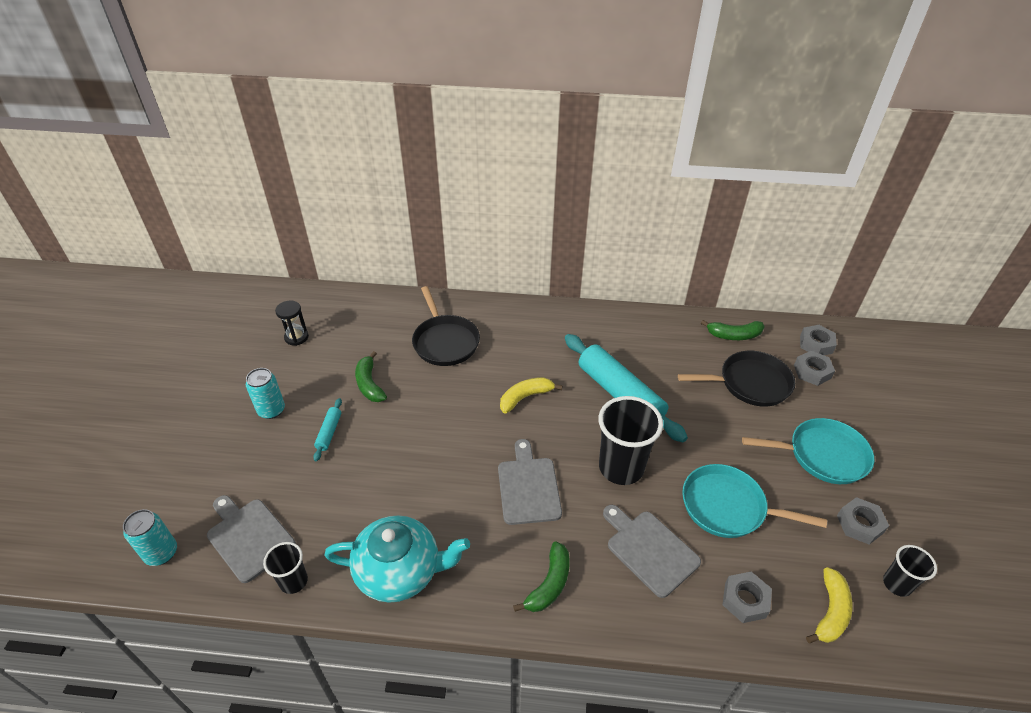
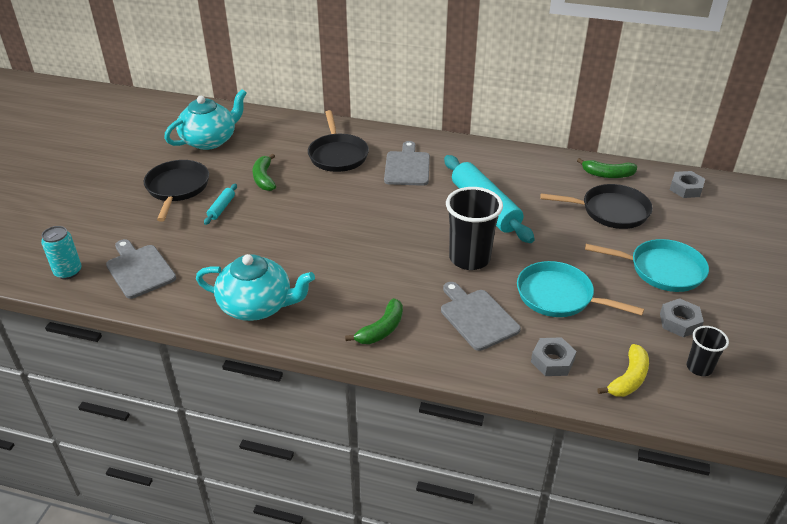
camera: 10 degrees right, 5 degrees down
(271, 410) = (177, 188): turquoise can -> black pan
(293, 581) = (169, 302): black cup -> none
(296, 337) = (210, 140): black hourglass -> turquoise teapot
(525, 397) = (398, 201): yellow banana -> none
(528, 487) = (382, 263): grey cutting board -> grey cutting board (407, 167)
(812, 372) = (674, 208): grey nut -> none

